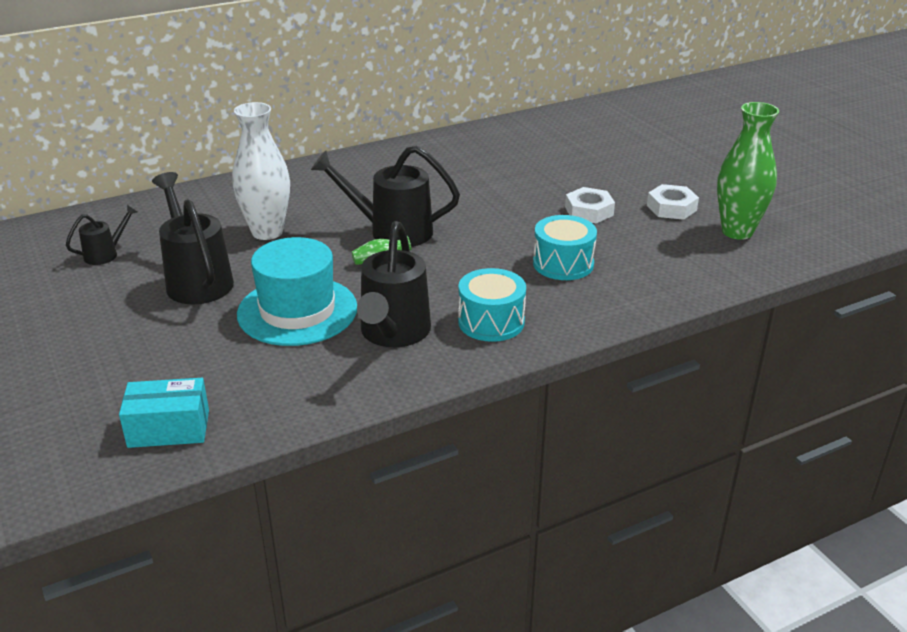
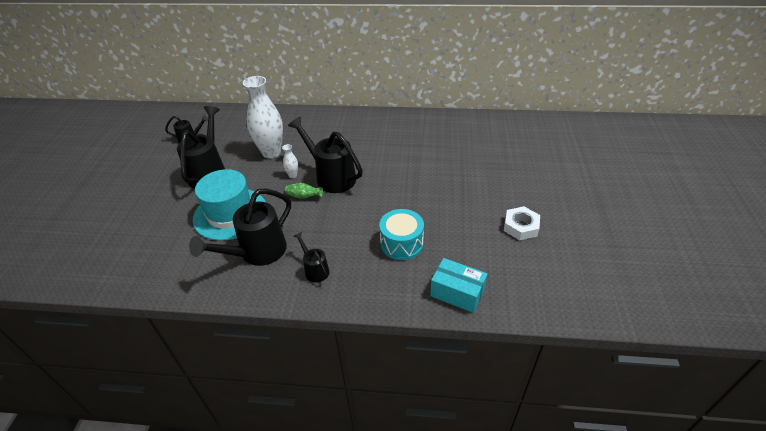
camera: 35 degrees right, 10 degrees up
(169, 428) = (103, 264): turquoise box -> turquoise box (457, 293)
(334, 246) = (293, 175): none -> white vase
(491, 322) = (315, 269): turquoise drum -> black watering can
(589, 211) = (461, 207): white nut -> none
(737, 231) = (548, 267): green vase -> none

